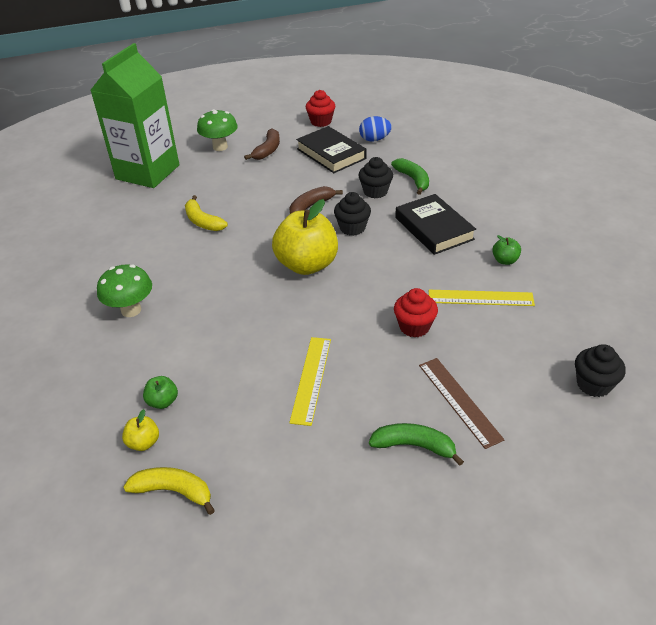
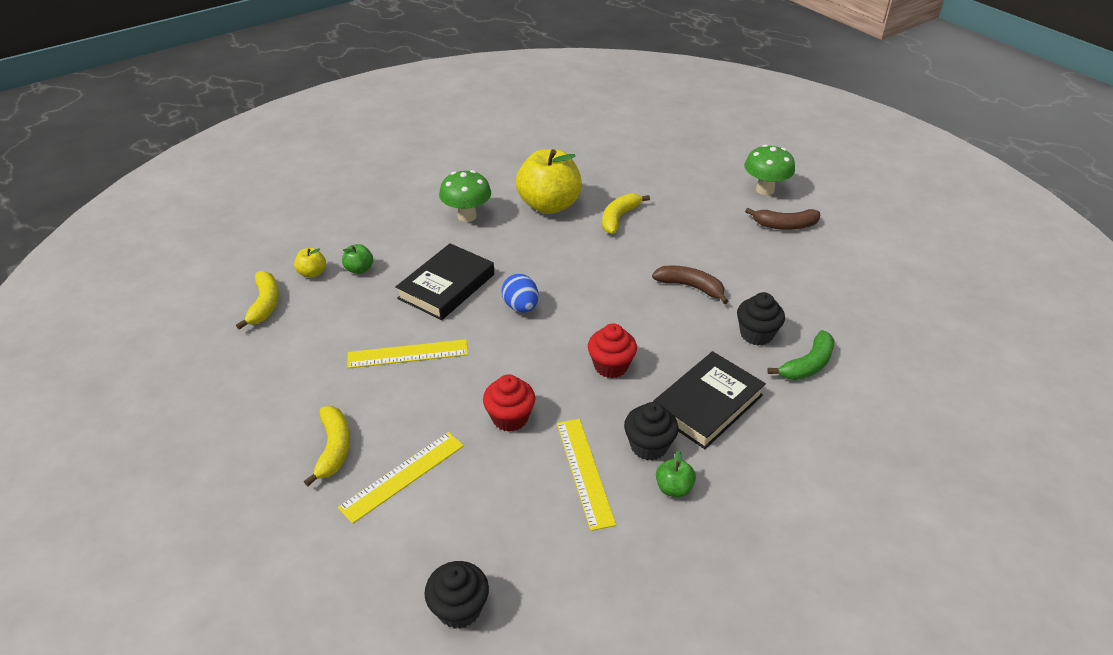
camera: 70 degrees right, 0 degrees up
(148, 172) = (683, 158): green carton -> none
(307, 265) = (581, 309): yellow apple -> yellow apple (549, 205)
(321, 122) = (886, 251): red cupcake -> red cupcake (611, 366)
(331, 154) = (815, 277): black book -> black book (446, 286)
(352, 228) = (668, 330): black cupcake -> black cupcake (649, 446)
(374, 139) = (881, 309): blue egg -> blue egg (521, 307)
(414, 446) = (333, 448): green banana -> yellow banana
(459, 401) = (402, 476): brown ruler -> yellow ruler

